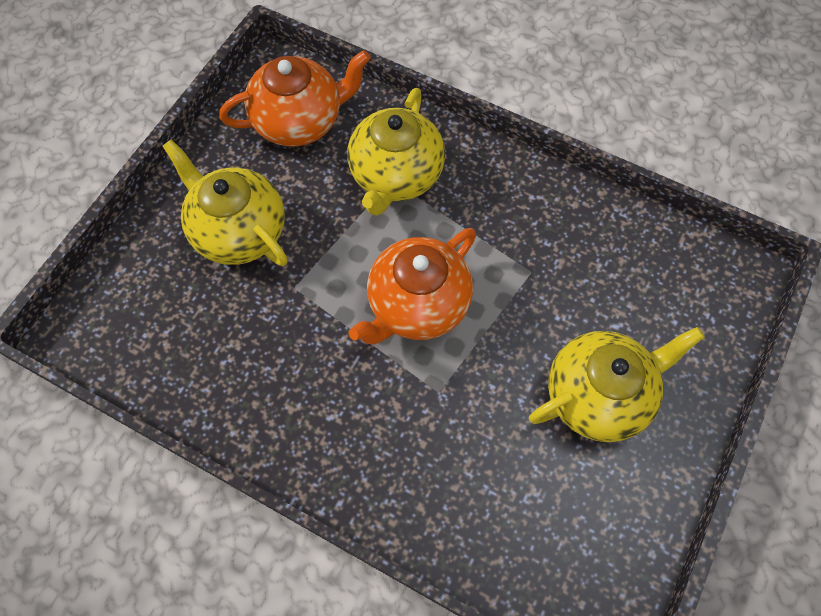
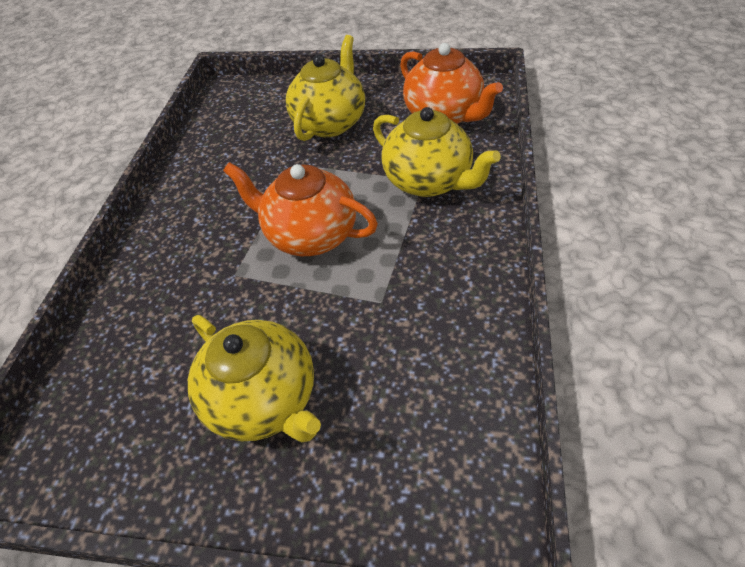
camera: 75 degrees right, 15 degrees down
(396, 176) = (429, 181): yellow teapot -> yellow teapot turned 135 degrees counterclockwise

